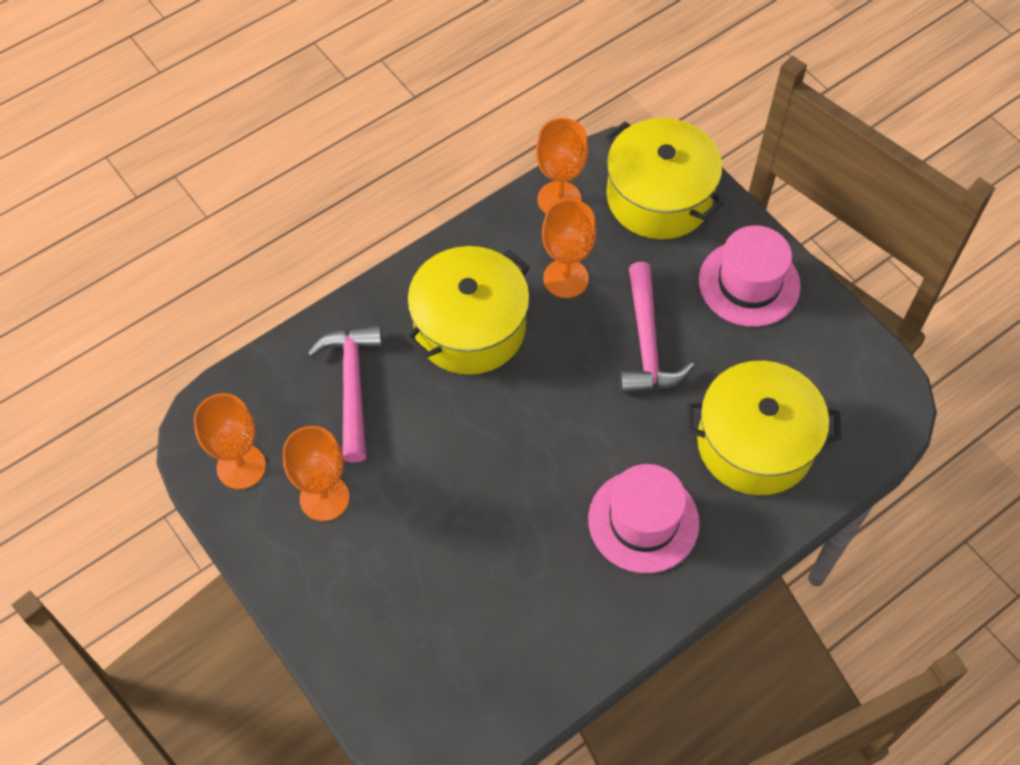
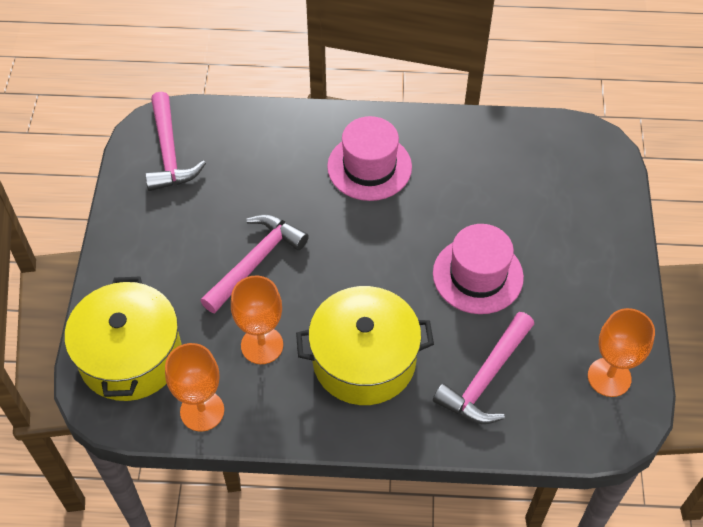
camera: 140 degrees left, 5 degrees down
(324, 498) = (563, 315): orange goblet -> none
(749, 283) = (146, 250): pink hat -> pink hat (477, 275)
(755, 443) = (258, 160): yellow pot -> none
(844, 387) = (169, 152): none -> pink hammer

